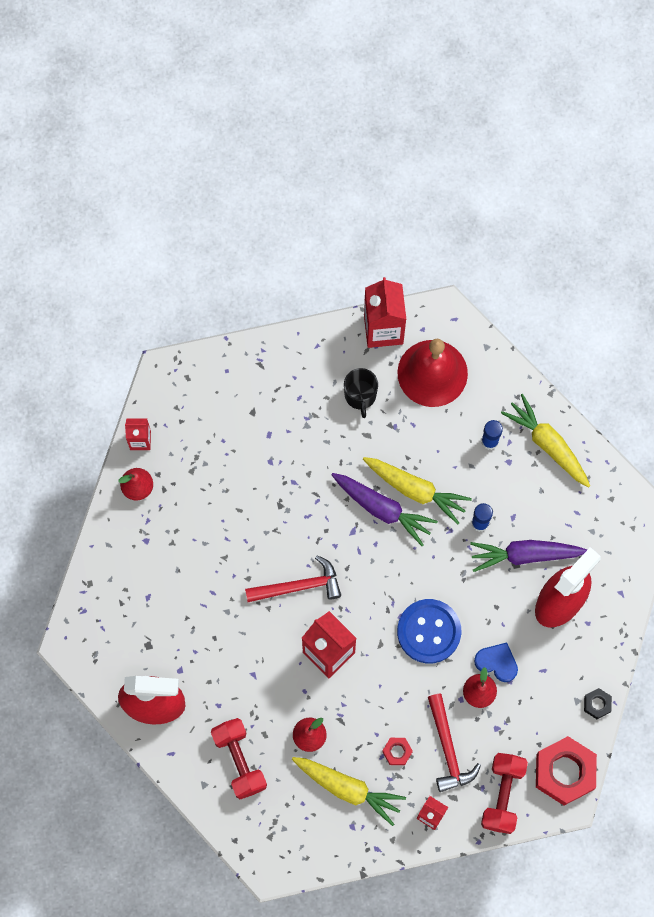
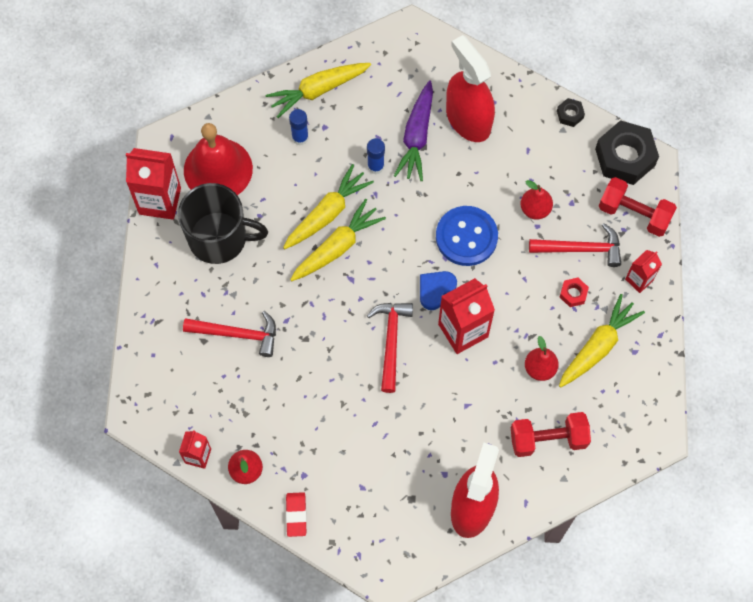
camera: 75 degrees left, 5 degrees down
(107, 544) = (296, 515): none -> red eraser
(267, 441) = (237, 334): none -> red hammer
(360, 395) = (219, 238): black mug -> black mug, size x1.84
(382, 509) = (337, 247): purple carrot -> yellow carrot
(497, 662) = (511, 186): blue heart -> blue heart (435, 290)
(564, 772) = (625, 157): red nut -> black nut

